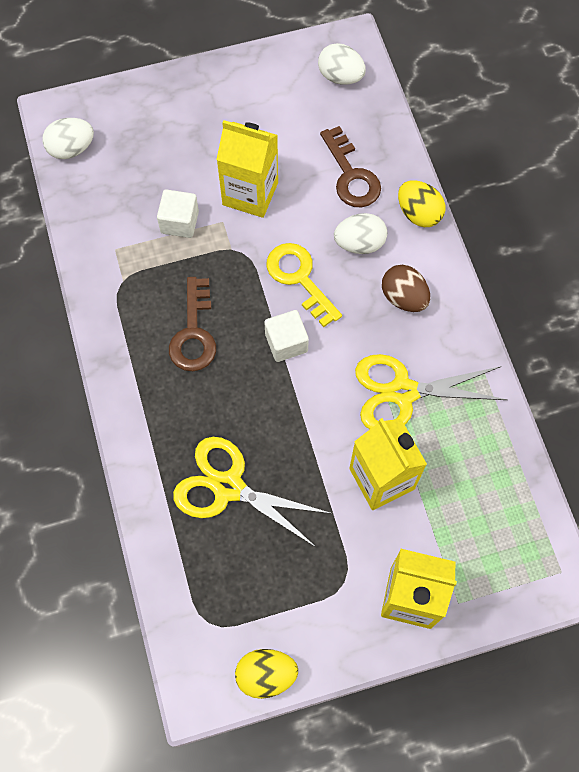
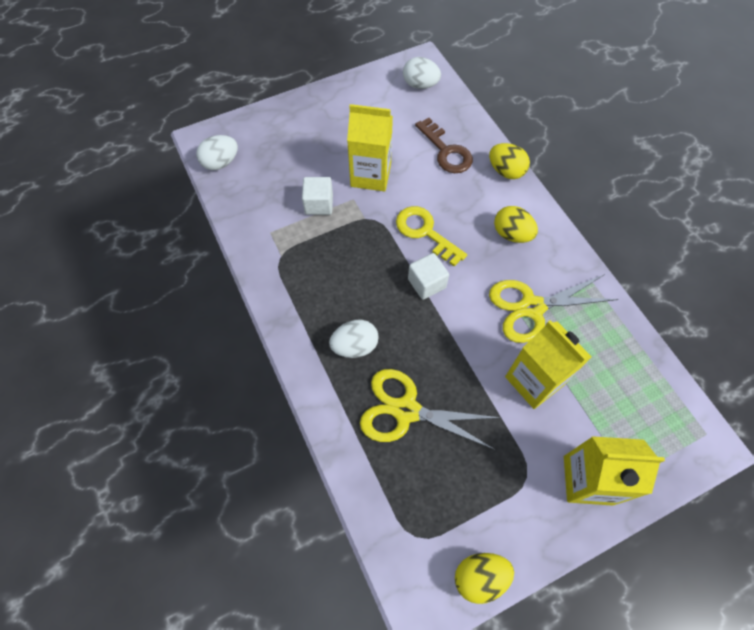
camera: 10 degrees left, 5 degrees down
(194, 333) = (348, 287): brown key -> none
(359, 243) = (466, 199): white egg -> white egg (355, 346)
(403, 298) = (512, 234): brown egg -> yellow egg

